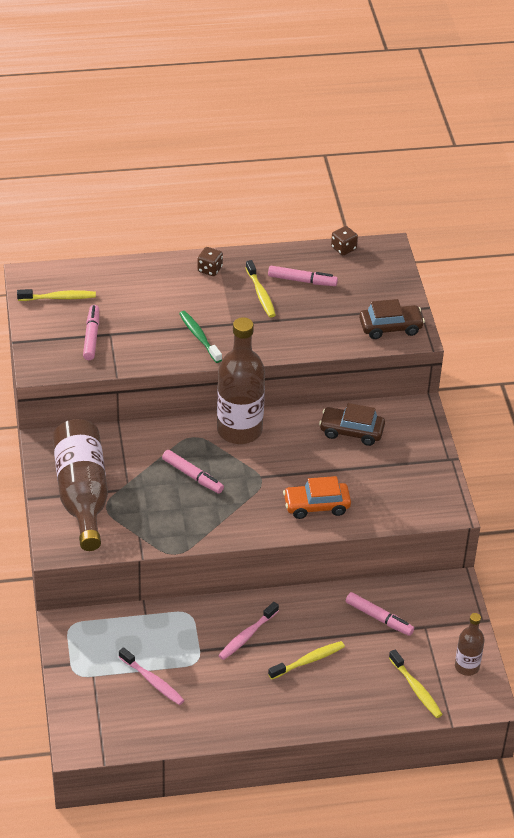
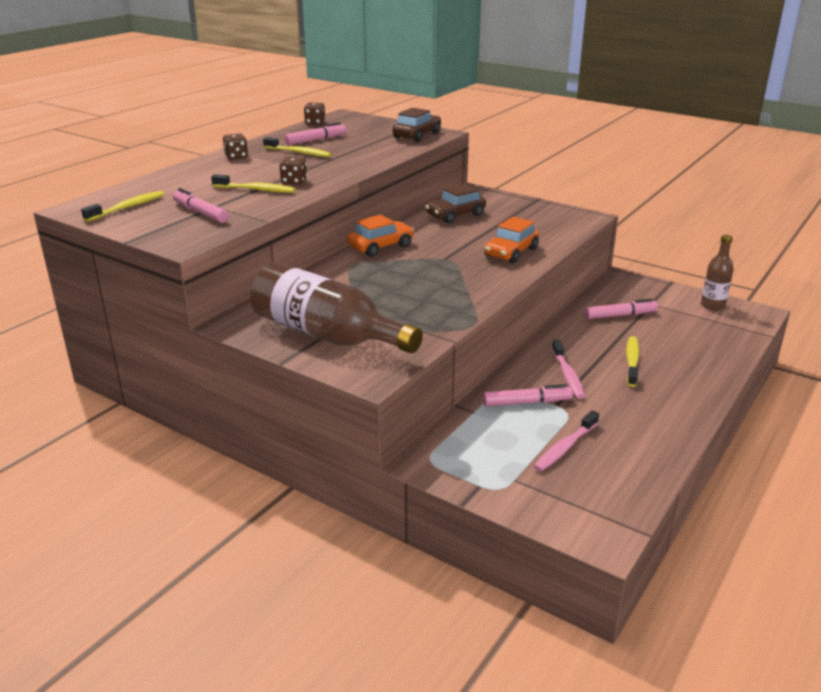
camera: 45 degrees left, 15 degrees down
(153, 681) = (565, 447): pink toothbrush -> pink toothbrush turned 135 degrees clockwise
(192, 476) = (396, 281): pink marker -> pink marker (527, 402)
(199, 336) = (294, 182): green toothbrush -> brown dice
(239, 430) = (381, 246): brown bottle -> orange car
(416, 689) = (716, 333): yellow toothbrush -> yellow toothbrush (256, 190)

